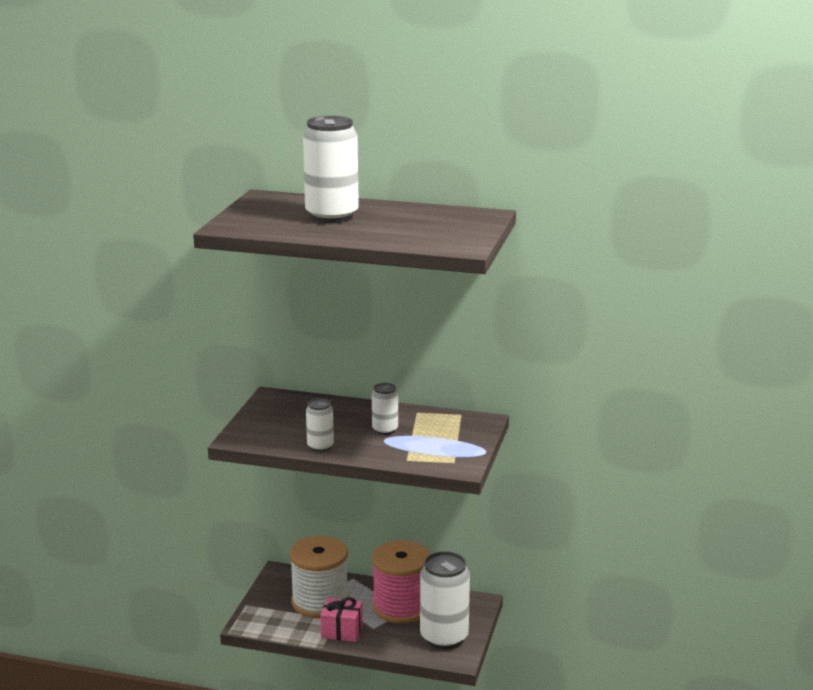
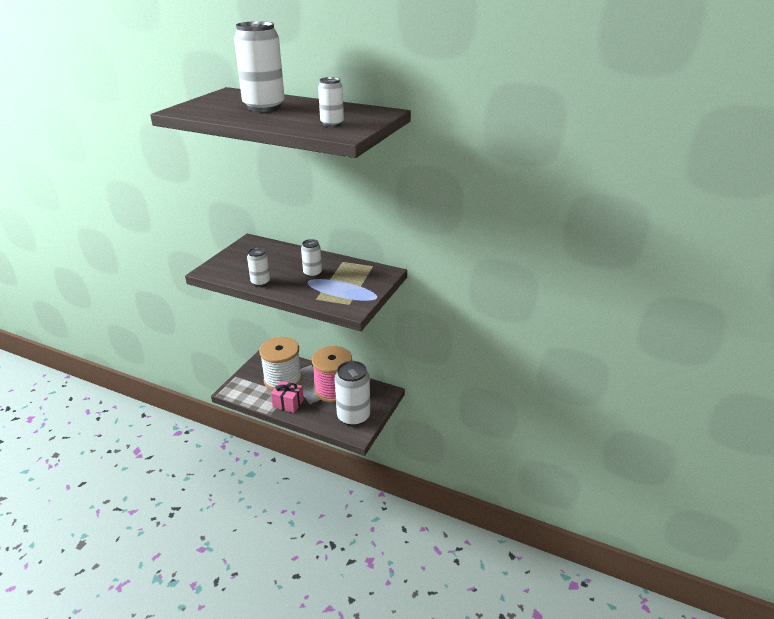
camera: 10 degrees right, 10 degrees up
(437, 234) = (332, 124): none -> white can

